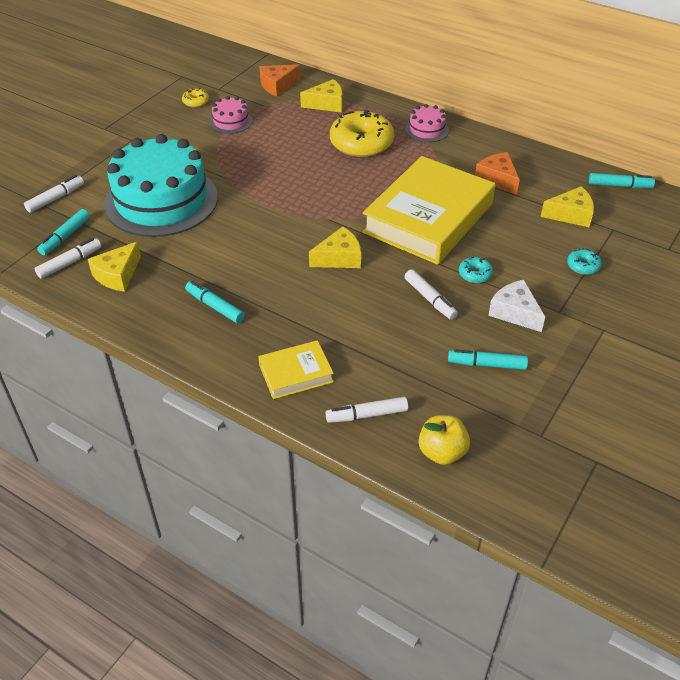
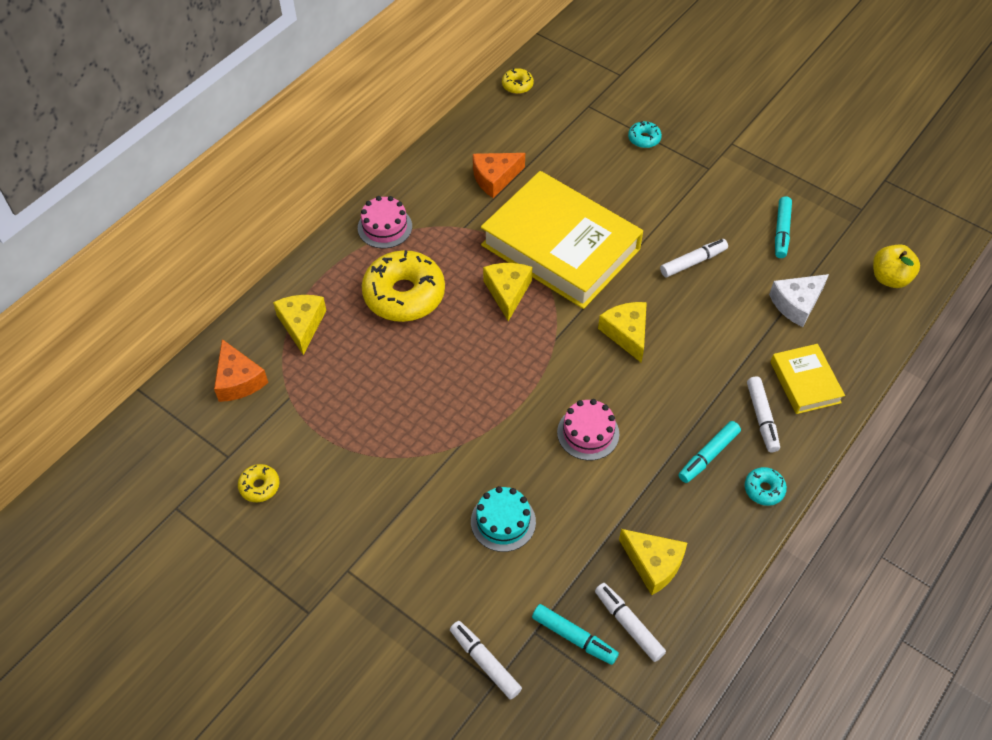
camera: 85 degrees left, 10 degrees up
(161, 200) = (503, 521): turquoise cake -> turquoise cake, size x0.43
(231, 121) = (323, 440): pink cake -> pink cake (588, 433)
(367, 415) = (853, 328): white marker -> white marker (762, 418)
(475, 274) = (655, 221): turquoise donut -> turquoise donut (764, 489)
(514, 312) = (711, 200): white cheese -> white cheese (796, 304)
(571, 214) = (563, 131): yellow cheese -> yellow cheese (507, 292)
(619, 185) = (517, 85): turquoise marker -> yellow donut

